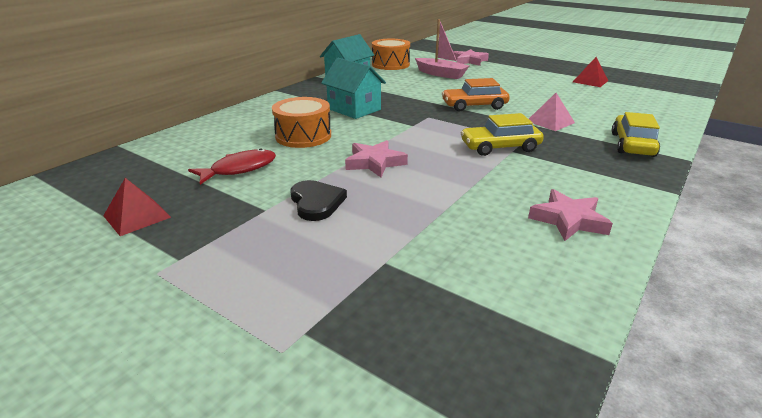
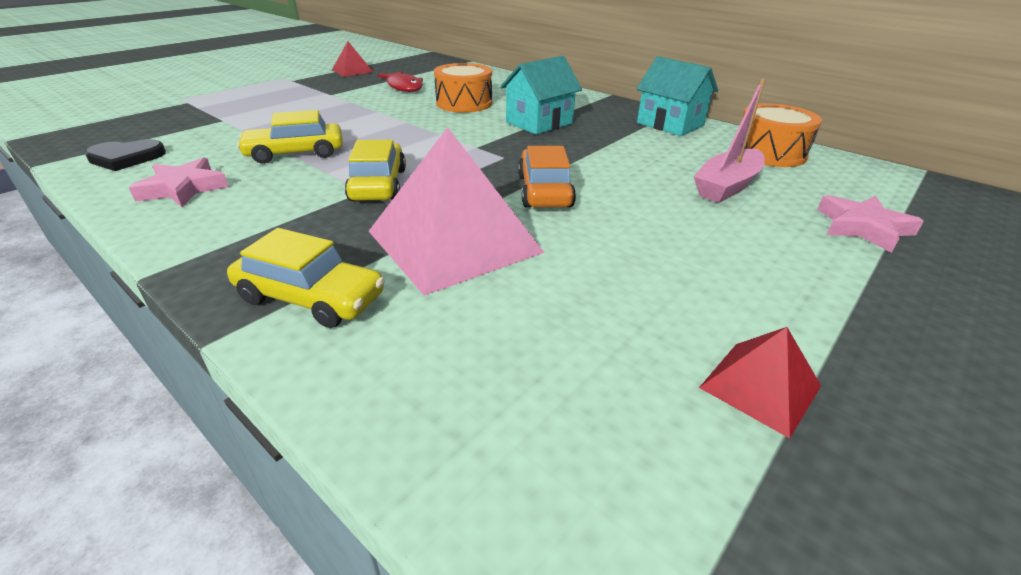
camera: 95 degrees right, 5 degrees up
(316, 202) = (326, 105): black heart -> black heart (126, 158)
(375, 163) = (382, 125): pink star -> none
(464, 188) = (295, 153): none -> yellow car
(550, 122) = (453, 241): pink pyramid -> pink pyramid, size x2.07

